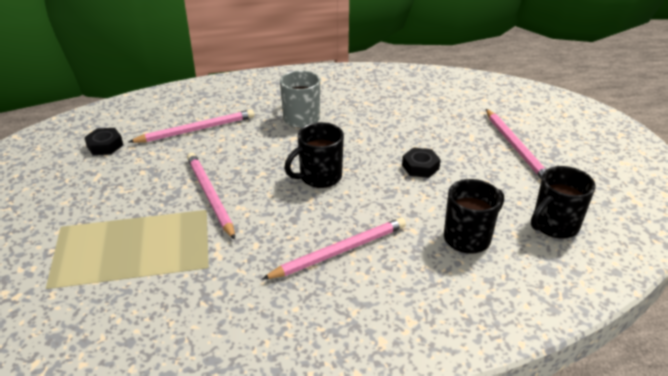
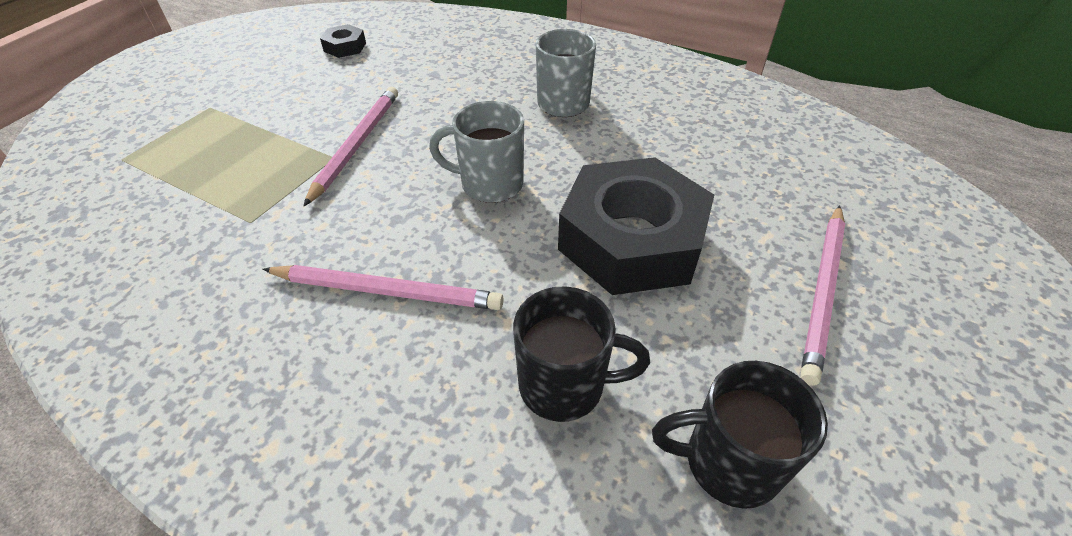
camera: 40 degrees right, 10 degrees up
(196, 130) = (441, 67): pink pencil -> none
(319, 177) = (489, 184): black mug -> grey mug
(420, 167) = (631, 240): black nut -> black nut, size x2.43

